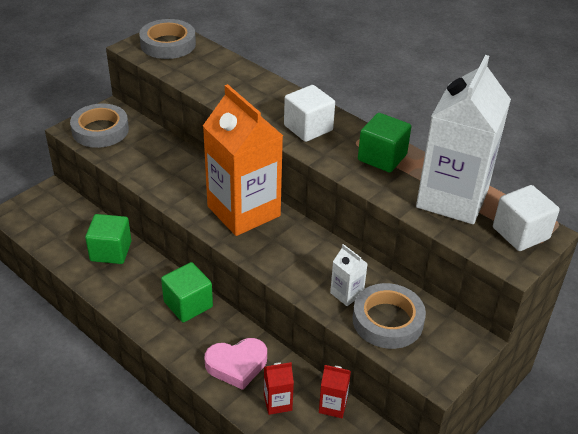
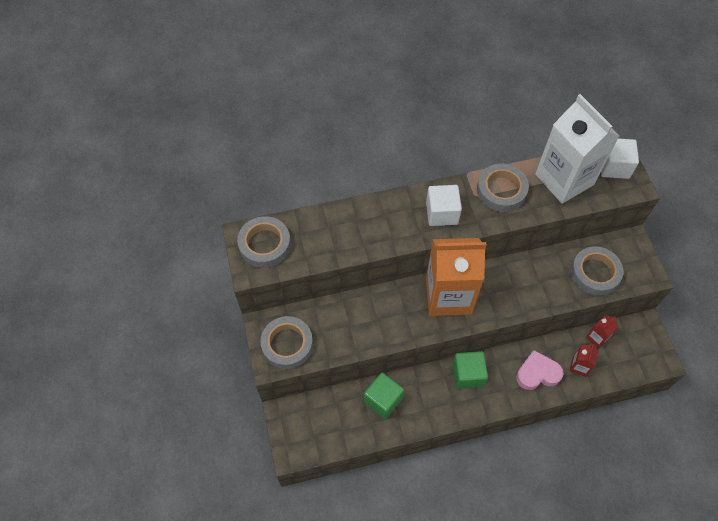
camera: 55 degrees left, 20 degrees up
(237, 365) = (537, 373): pink heart -> pink heart turned 120 degrees counterclockwise
(346, 294) = (561, 281): white carton -> none
(382, 157) = (501, 190): green cube -> grey tape

